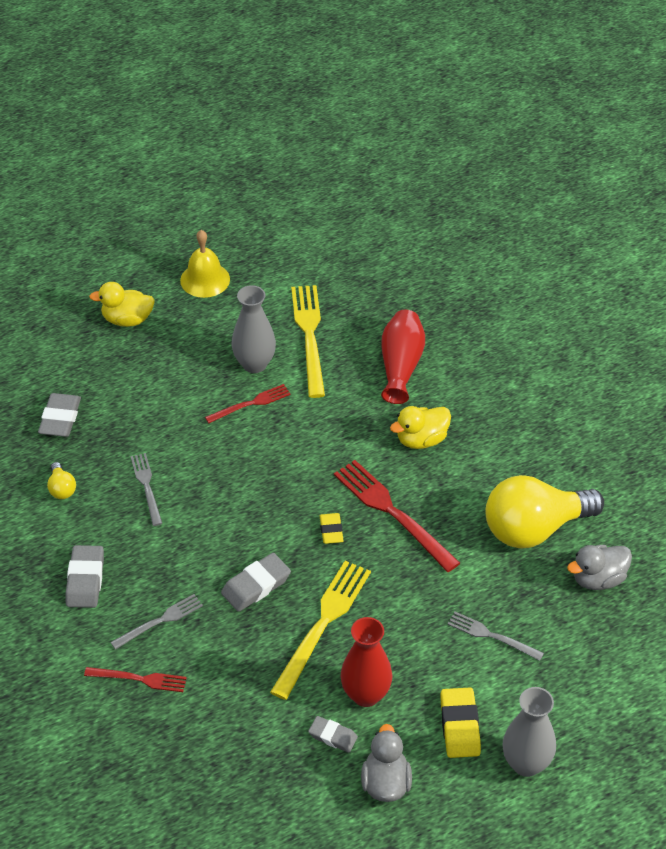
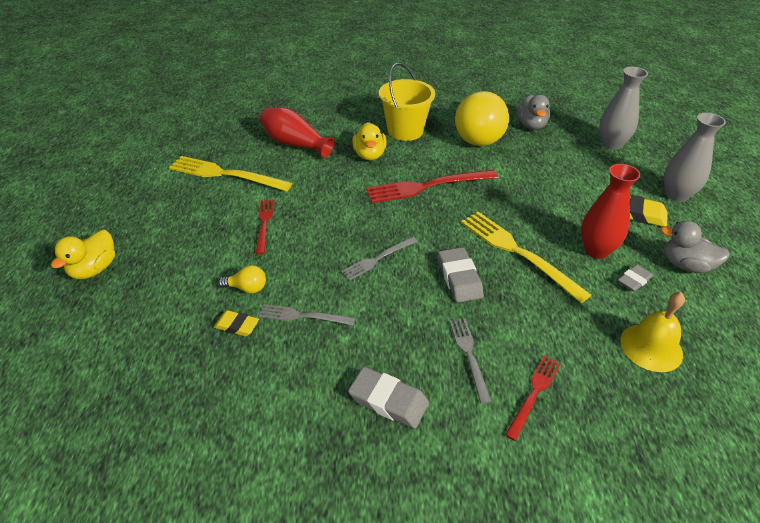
camera: 65 degrees left, 5 degrees down
(60, 419) = (164, 357): grey eraser -> none
(61, 488) = (256, 384): yellow light bulb -> yellow light bulb (247, 288)
(205, 279) = (106, 209): yellow bell -> yellow bell (651, 347)
(254, 364) = (225, 209): grey vase -> grey vase (611, 144)
(331, 530) = (426, 220): yellow eraser -> yellow eraser (237, 326)
(492, 636) = (561, 177): grey fork -> grey fork (378, 259)
(495, 454) = (405, 131): none -> yellow bucket

